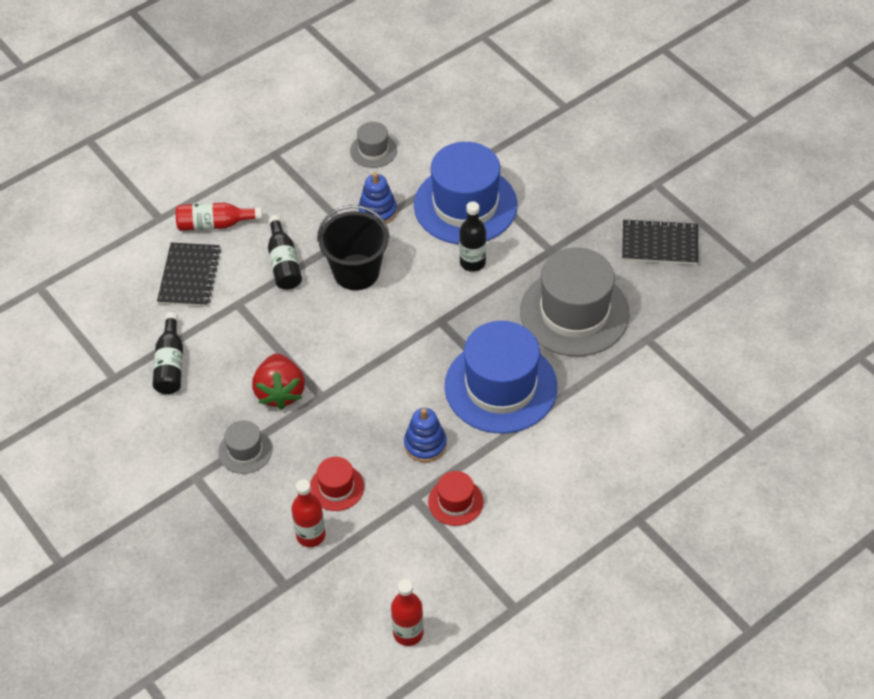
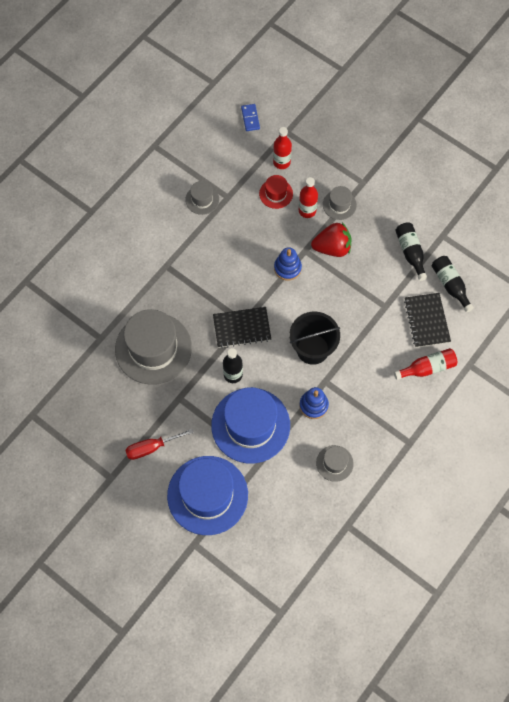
camera: 165 degrees right, 15 degrees up
(280, 392) = (332, 248): red strawberry -> red strawberry turned 105 degrees clockwise
(284, 263) = (366, 346): black bottle -> black bottle (450, 285)
(338, 622) = (250, 118): none -> blue domino
(408, 633) = (210, 121): red bottle -> red bottle (307, 211)
(425, 444) = (230, 232): blue stacking toy -> blue stacking toy (287, 268)
(455, 502) = (202, 199): red hat -> grey hat
(500, 386) = (191, 281): blue hat -> blue hat (207, 495)
(597, 204) = (152, 447): none -> red screwdriver
(659, 244) = (101, 420): black notebook -> black notebook (242, 328)

